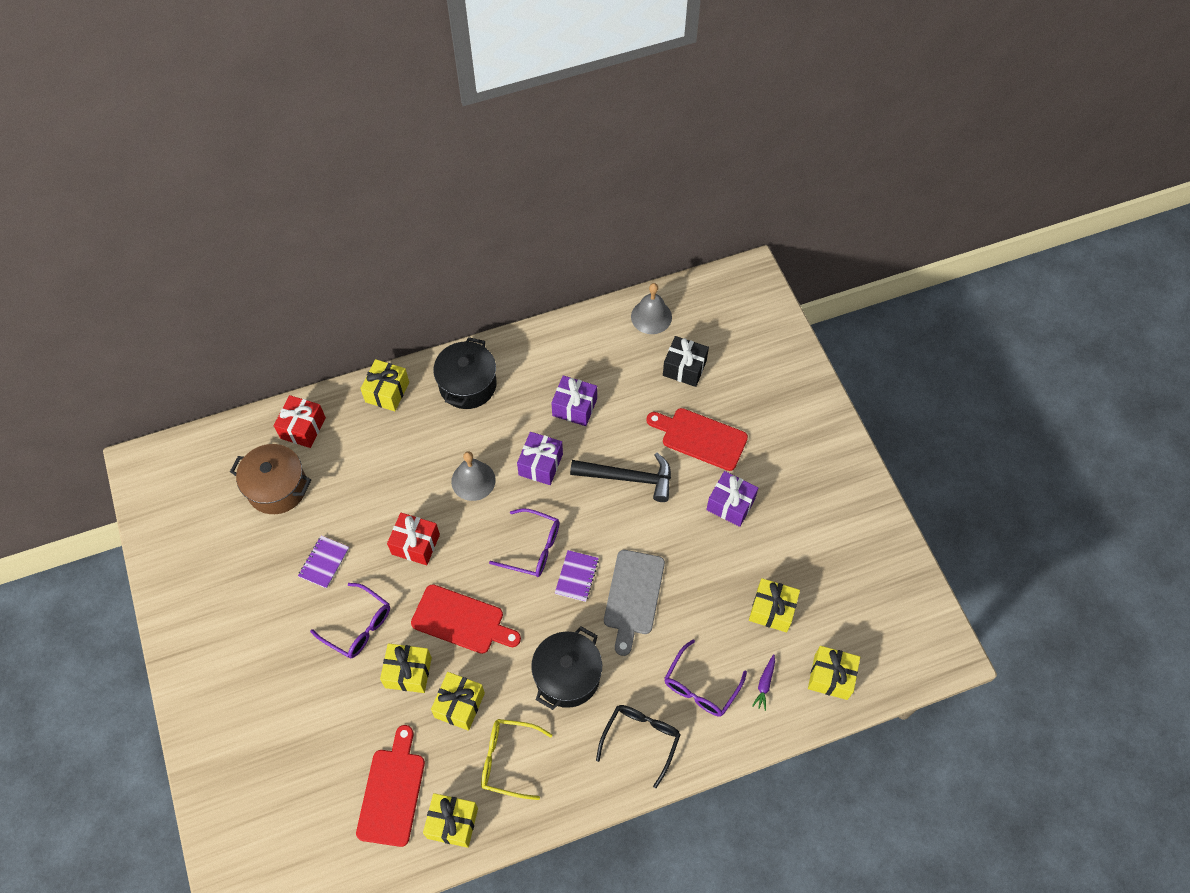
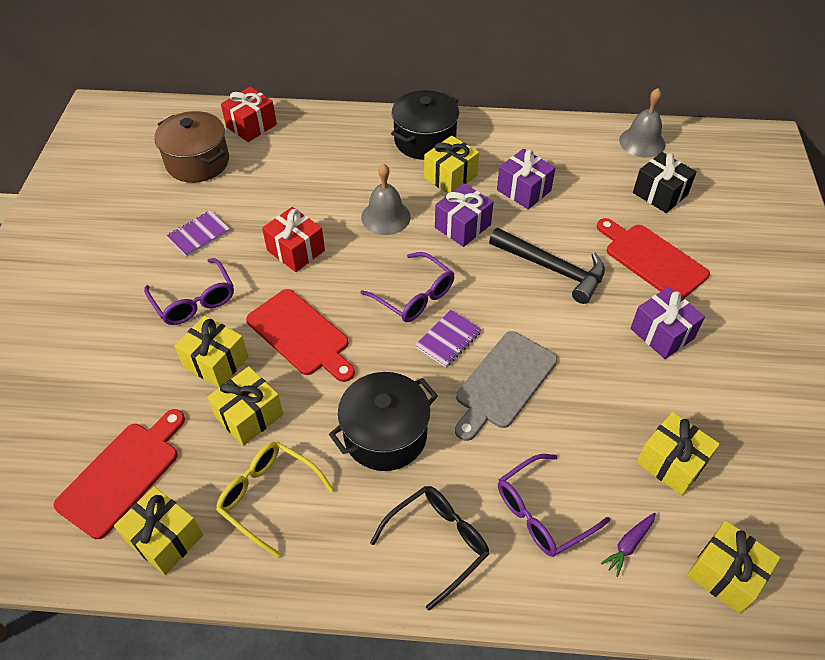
camera: 25 degrees right, 10 degrees down
(387, 392) = (345, 123): yellow gift -> yellow gift (450, 177)

